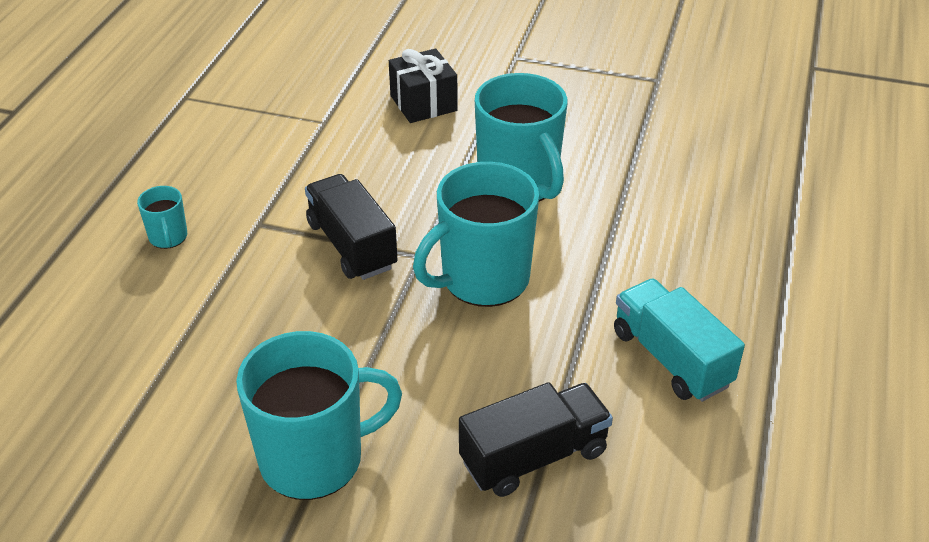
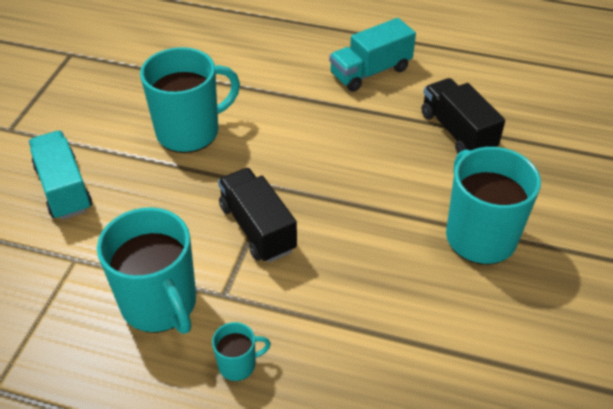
camera: 90 degrees left, 5 degrees up
(351, 245) = (257, 228): black truck -> black truck turned 90 degrees clockwise
(423, 103) = (64, 188): black gift -> turquoise truck
(483, 279) = (299, 152): turquoise mug -> turquoise mug (160, 304)

